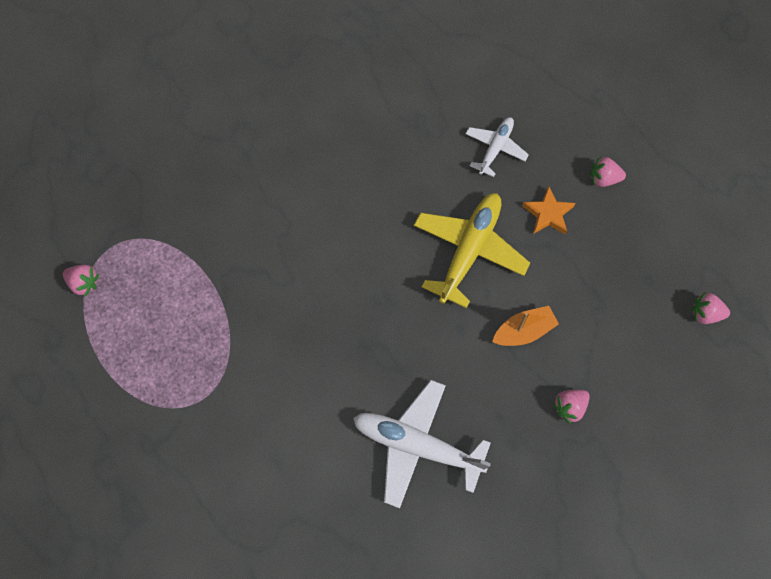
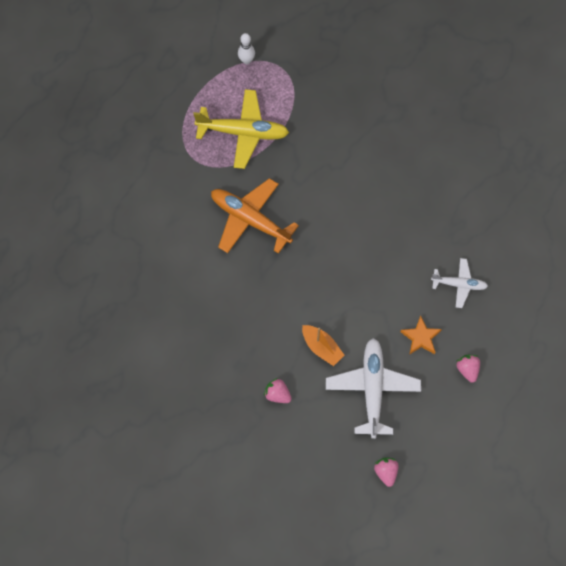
camera: 70 degrees right, 0 degrees up
(84, 283) = (246, 60): pink strawberry -> white bowling pin
(316, 358) = (250, 219): none -> orange plane
(417, 445) = (214, 303): white plane -> white plane (372, 388)
(469, 250) = (369, 292): yellow plane -> yellow plane (243, 132)

